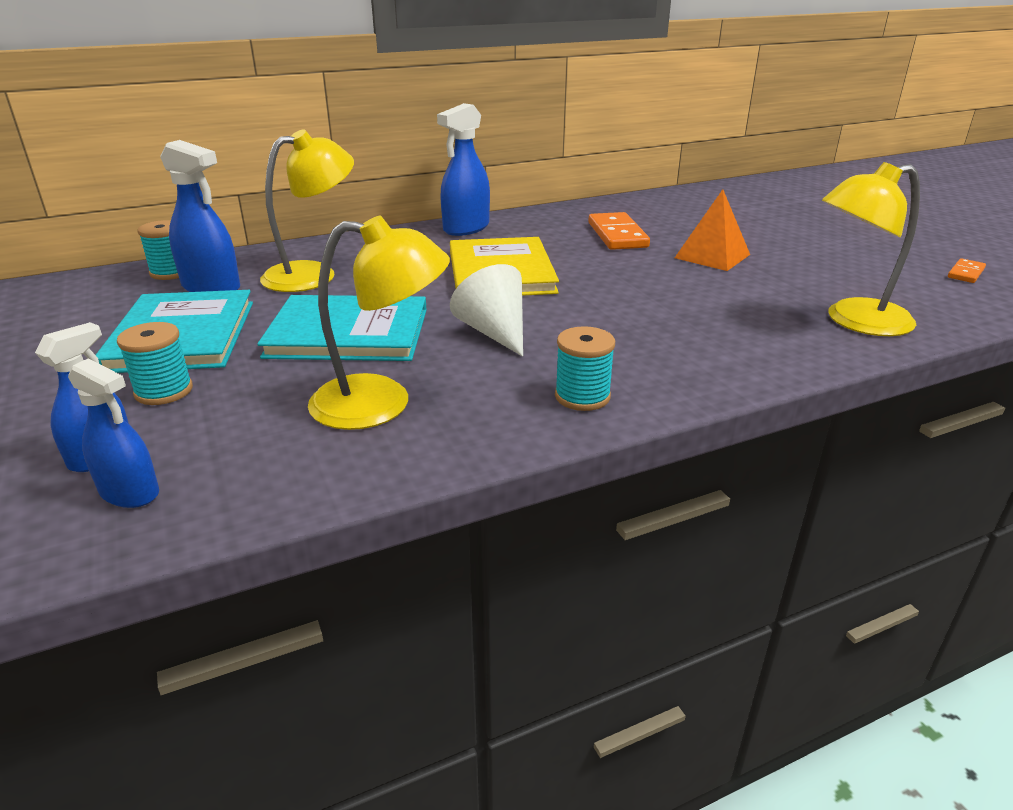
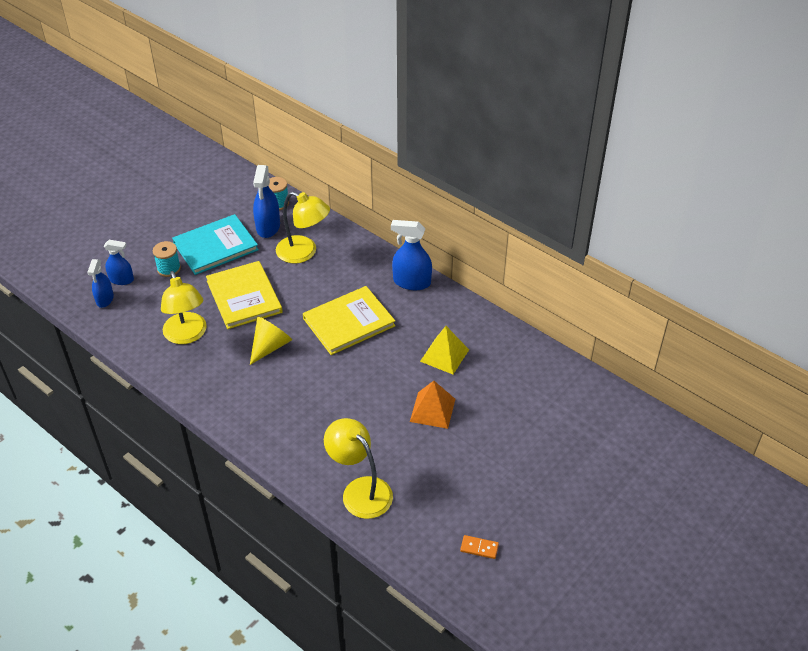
camera: 65 degrees right, 15 degrees up
(348, 333) = (244, 297): turquoise book -> yellow book
(494, 332) = (270, 346): white cone -> yellow cone
(582, 396) = (221, 396): turquoise spool -> none
(617, 235) = (444, 355): orange domino -> yellow pyramid

